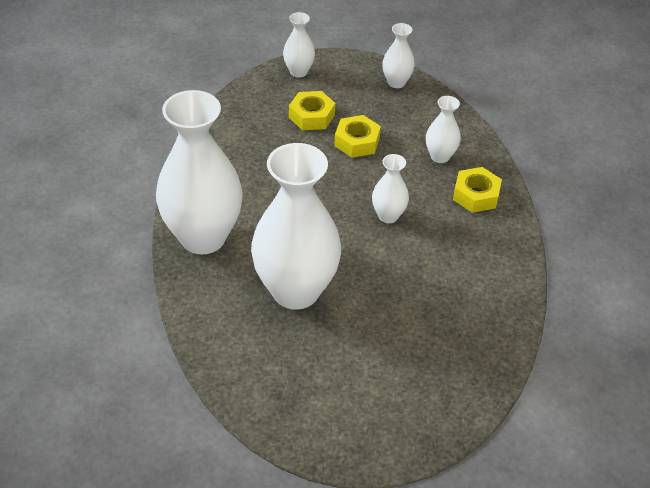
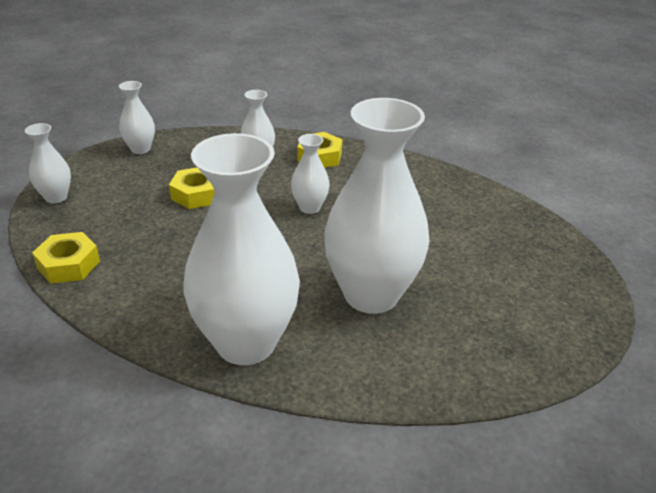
camera: 65 degrees left, 10 degrees down
(311, 116) = (132, 209): yellow nut -> yellow nut (68, 265)

